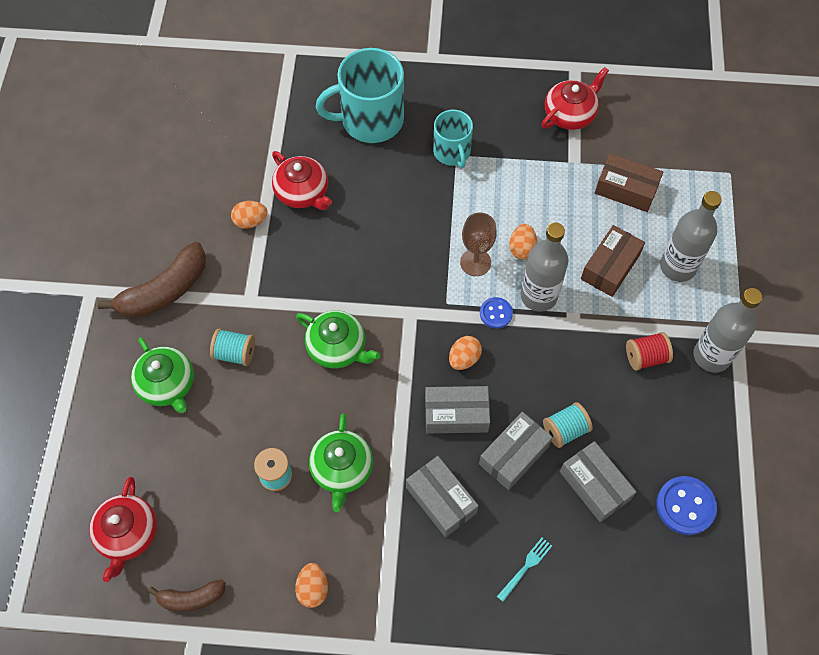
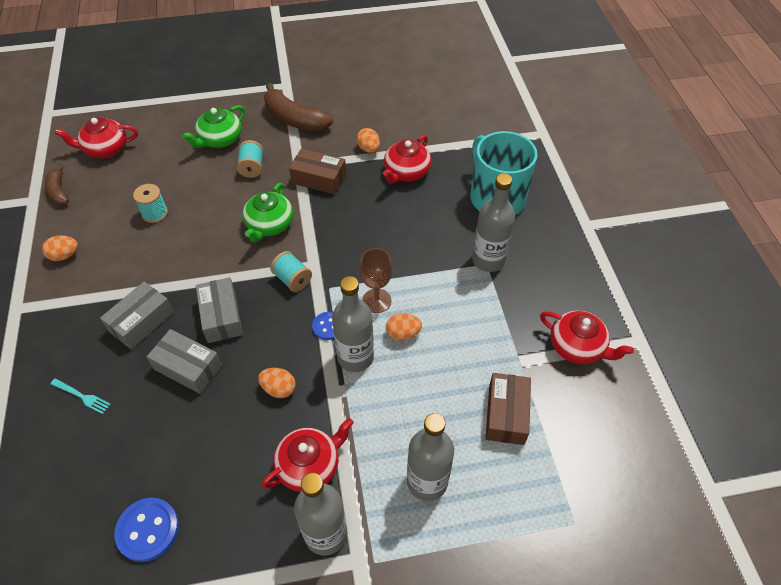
camera: 75 degrees right, 10 degrees down
(342, 469) = (163, 251): green teapot -> none
(452, 152) = (488, 260): turquoise mug -> grey bottle
(464, 359) = (276, 311): orange egg -> orange egg (279, 389)
(565, 430) = (218, 404): turquoise spool -> turquoise spool (292, 279)
(595, 485) = (164, 440): grey box -> none
(610, 267) = (406, 414): brown box -> brown box (319, 179)
(645, 357) = (309, 465): red spool -> red teapot

